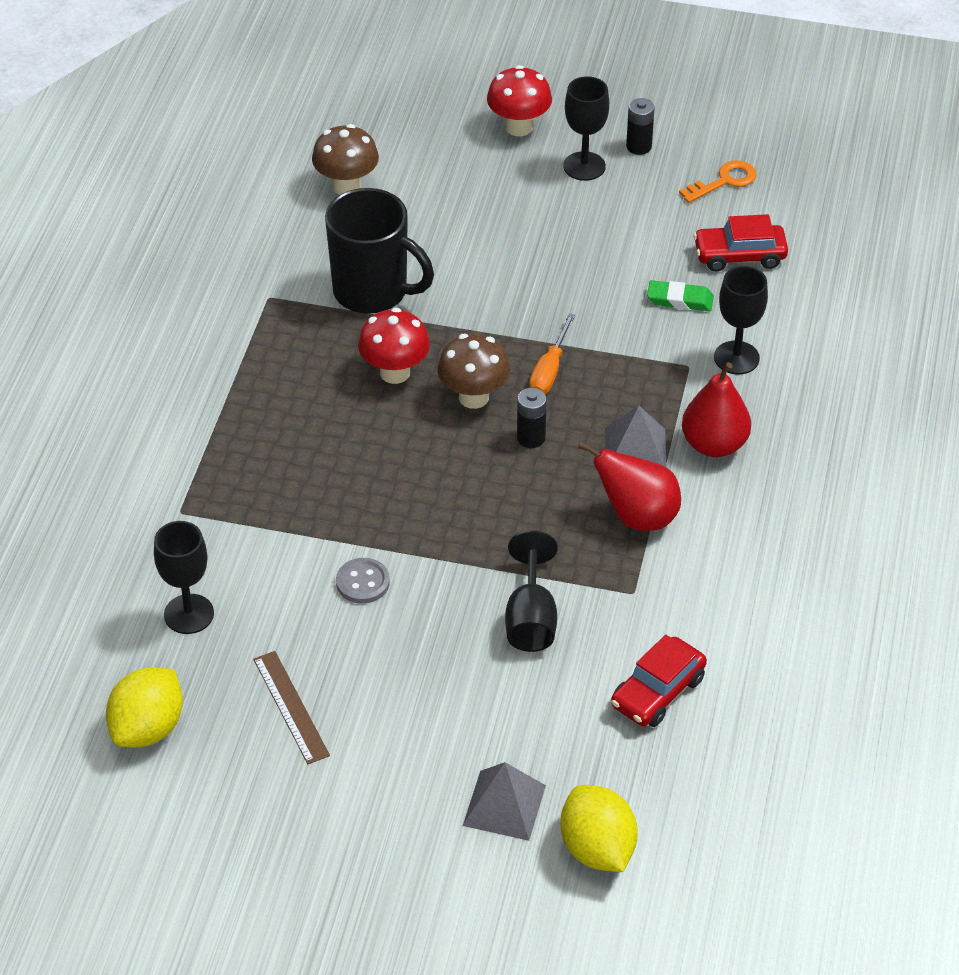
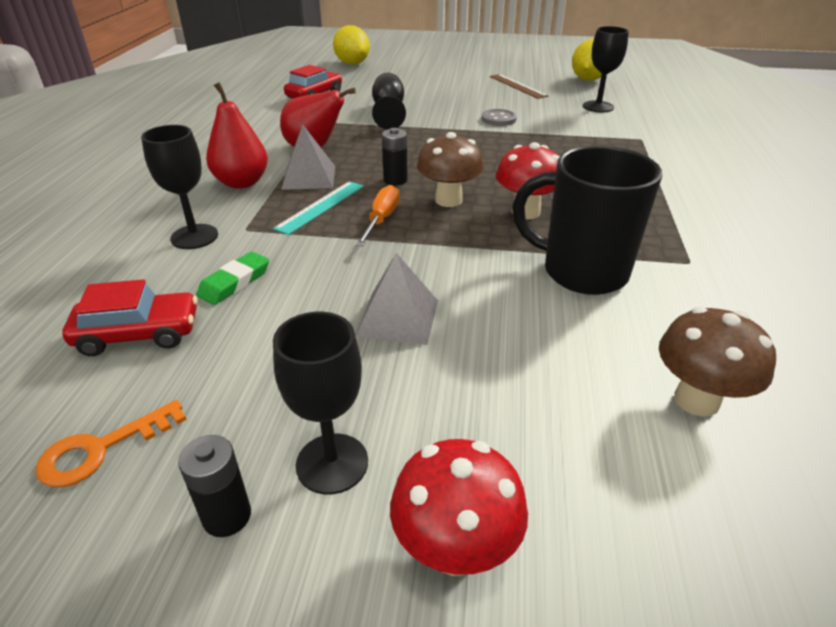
camera: 175 degrees right, 10 degrees down
(504, 805) = (397, 70): grey pyramid -> grey pyramid (397, 318)
(615, 395) = (321, 206): none -> turquoise ruler
(680, 300) = (235, 282): green eraser -> green eraser turned 60 degrees counterclockwise

